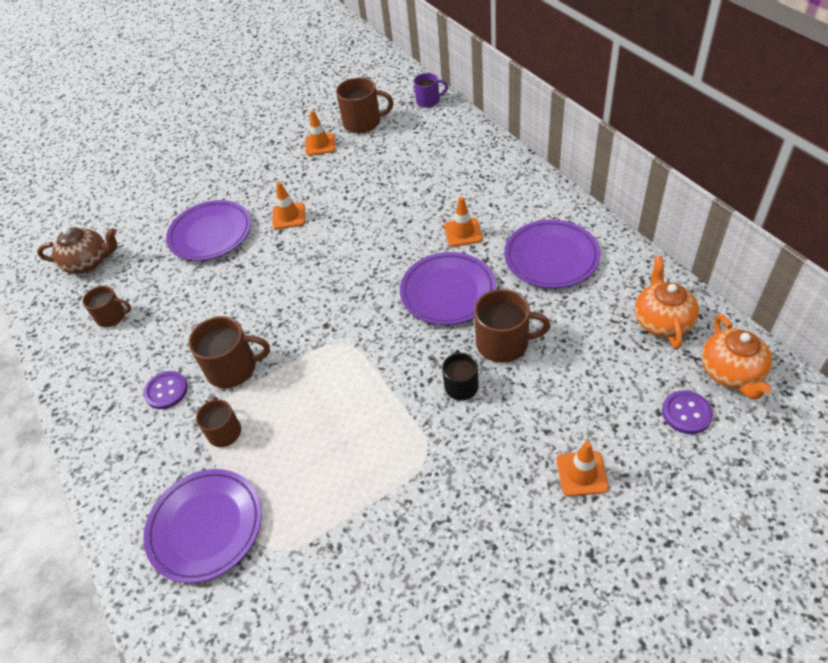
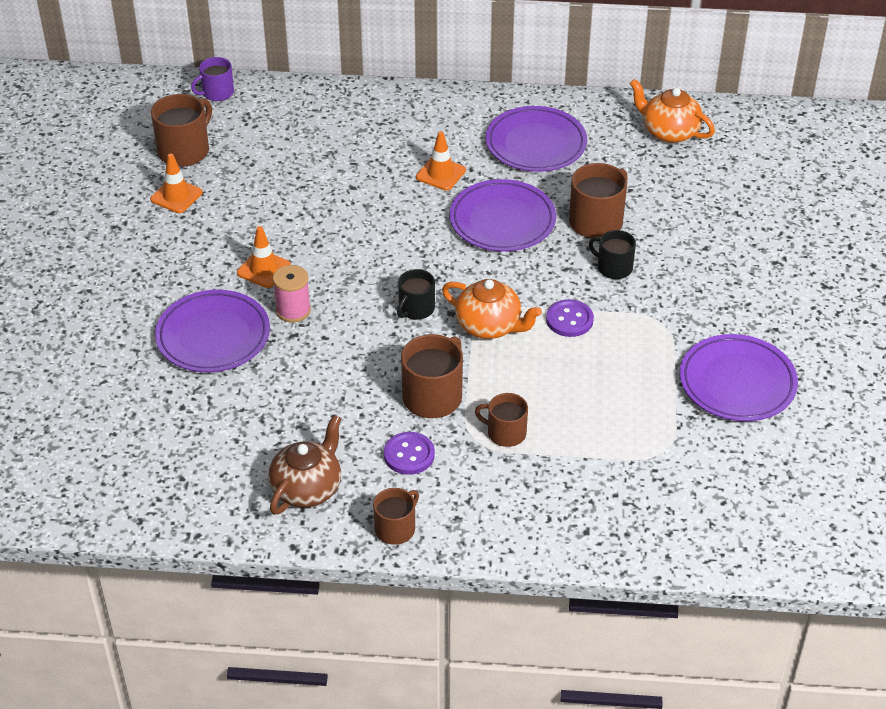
camera: 60 degrees left, 5 degrees down
(89, 262) = (129, 450): brown teapot -> brown teapot (307, 488)
(112, 316) = (248, 460): brown mug -> brown mug (396, 528)
(206, 527) = (599, 485): purple plate -> purple plate (737, 383)
(262, 251) = (293, 310): none -> pink spool
(314, 305) = (416, 309): none -> black mug
(428, 101) = (217, 93): purple mug -> purple mug turned 150 degrees counterclockwise
(582, 473) = (759, 252): orange traffic cone -> none
(686, 413) = (761, 174): purple button -> purple button (569, 320)
(731, 373) = (750, 132): orange teapot -> orange teapot (489, 326)

